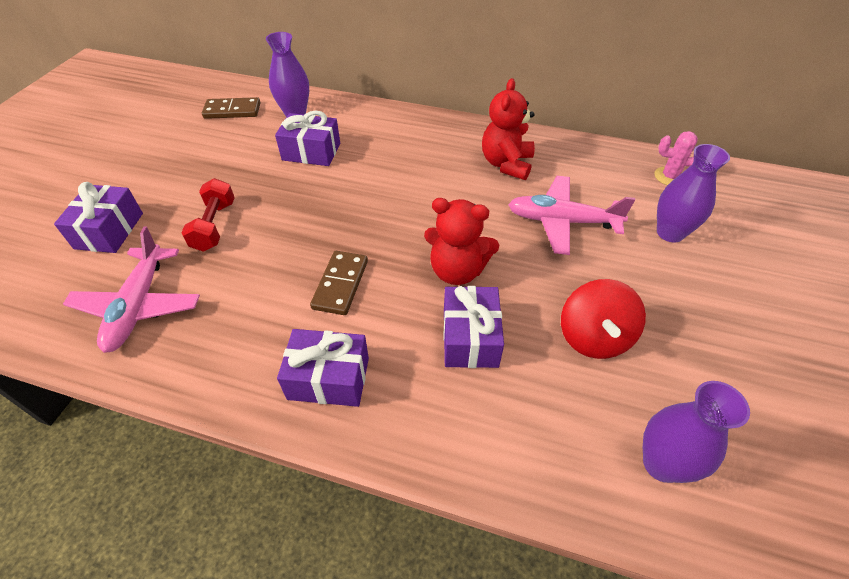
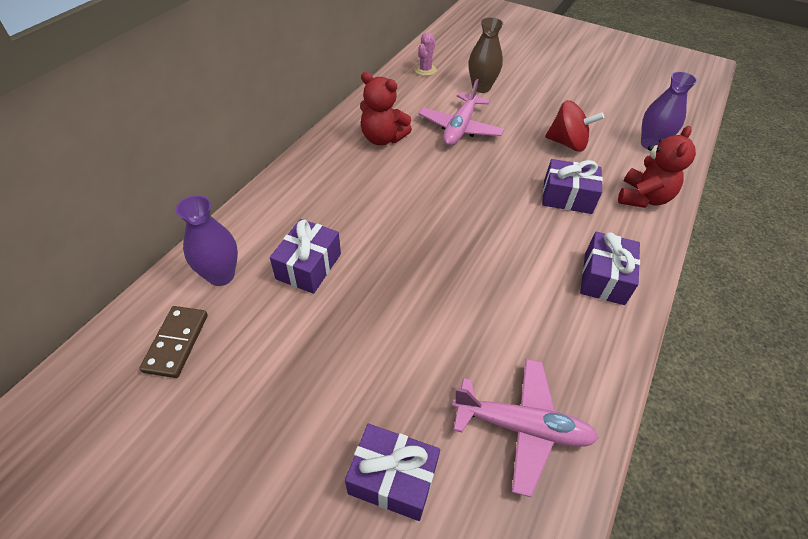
camera: 80 degrees left, 0 degrees up
(214, 226) = (411, 359): red dumbbell -> none
(340, 284) = (509, 261): brown domino -> none
(457, 271) = (502, 191): red teddy bear -> red teddy bear (643, 198)
(670, 233) = (481, 88): purple vase -> brown vase

